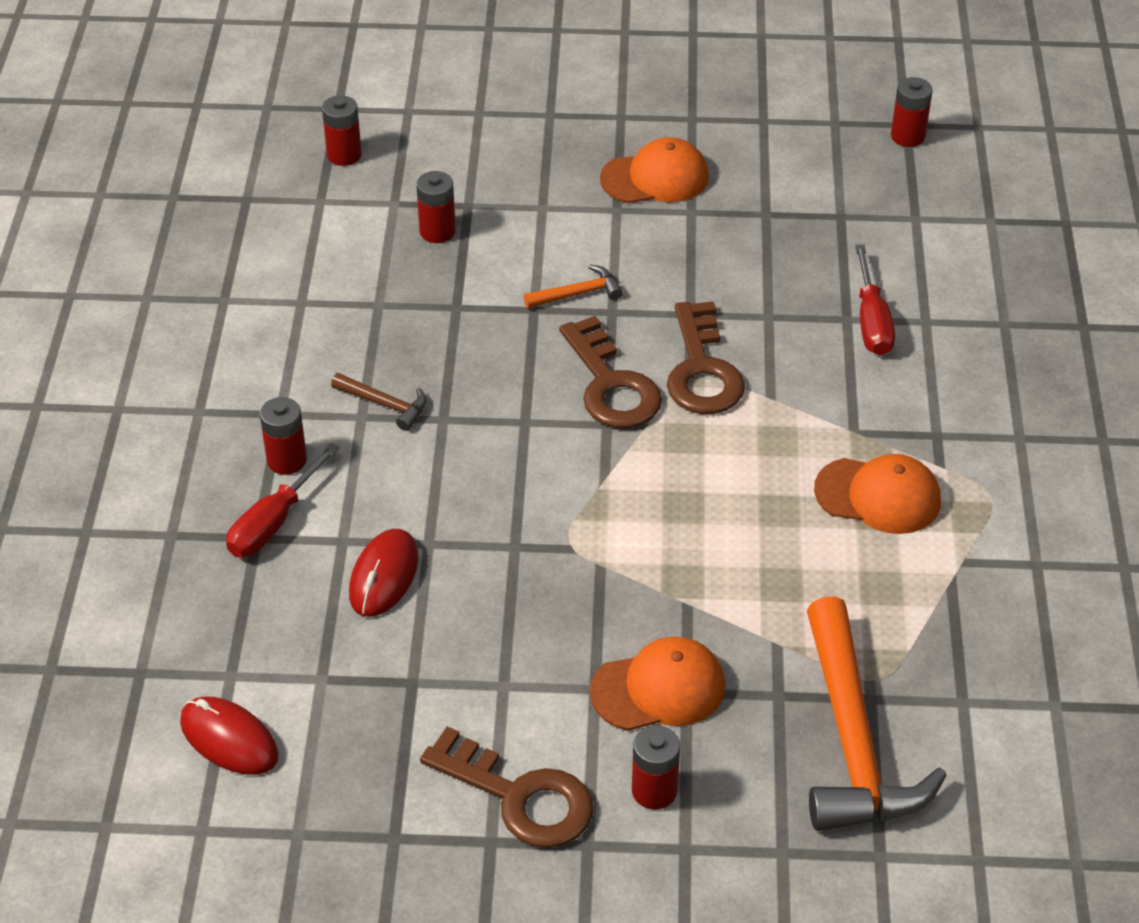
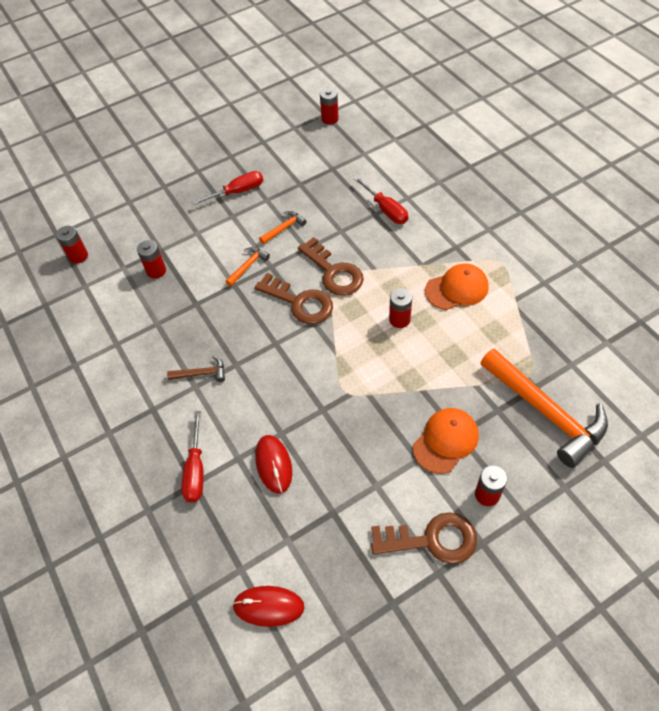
camera: 30 degrees left, 10 degrees up
(287, 460) = (176, 432): red battery -> red battery (399, 319)
(655, 178) = (237, 192): orange cap -> red screwdriver
(681, 267) = (284, 228): none -> orange hammer

